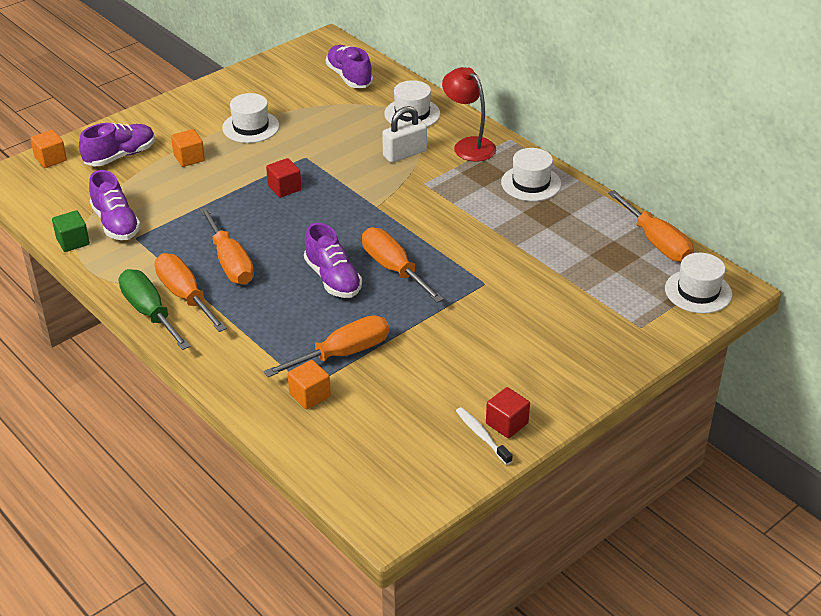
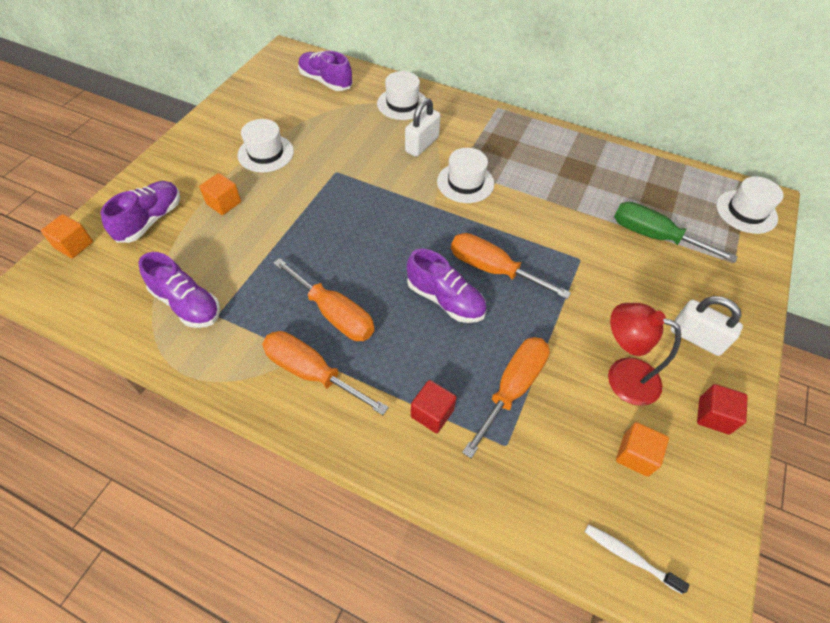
camera: 25 degrees left, 15 degrees up
(73, 242) = (150, 343): green cube -> none
(149, 312) = (285, 409): green screwdriver -> green screwdriver (653, 236)
(284, 188) = (337, 210): red cube -> red cube (432, 413)
(309, 395) = (515, 456): orange cube -> orange cube (635, 455)
(468, 145) = (469, 122): red lamp -> red lamp (622, 376)
(482, 436) = (704, 440): white toothbrush -> white toothbrush (629, 556)
(531, 183) = (544, 145): white hat -> white hat (465, 182)
(543, 369) = (696, 338): none -> white padlock
(656, 242) = (679, 173): orange screwdriver -> none

